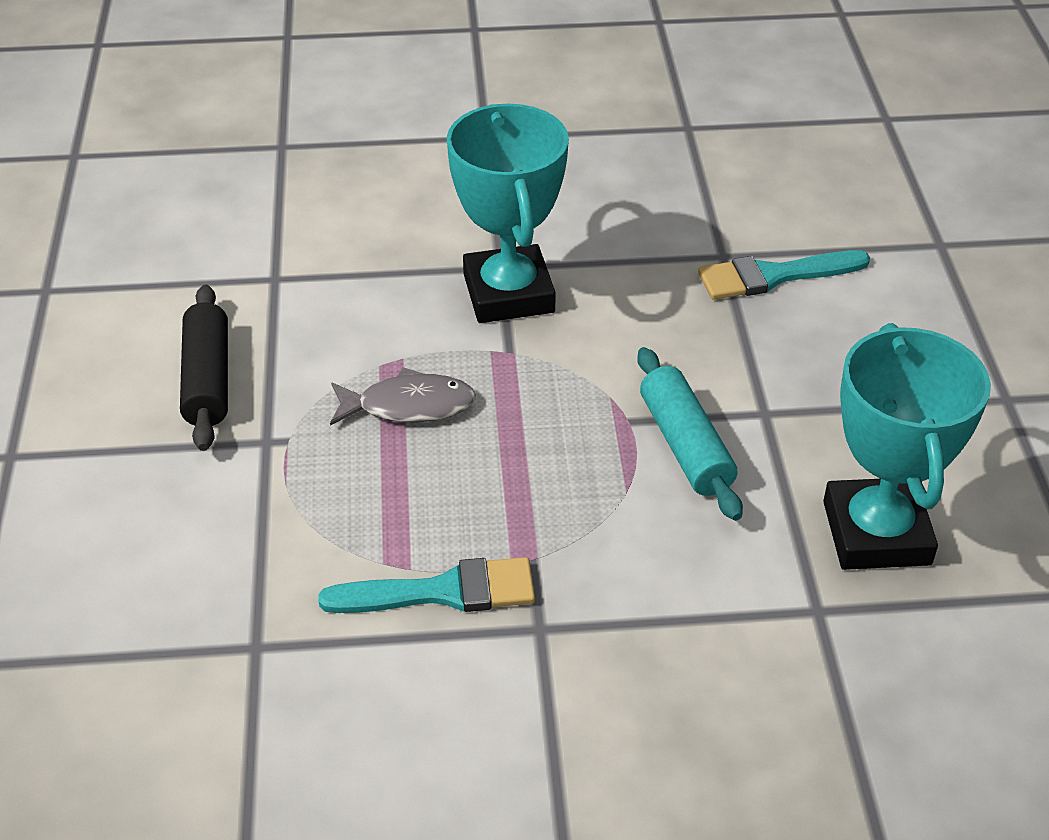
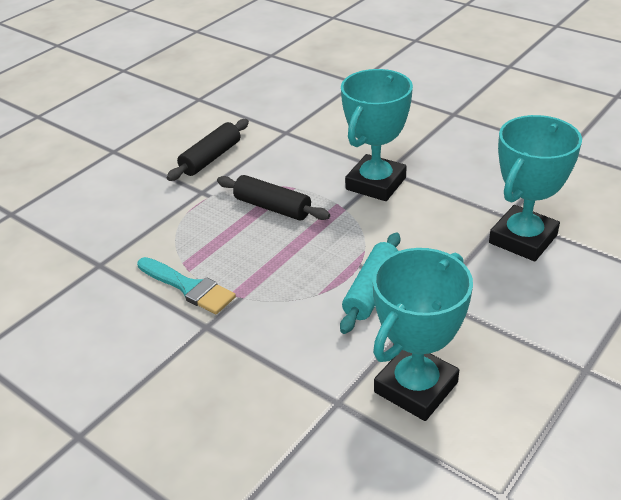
camera: 45 degrees right, 5 degrees down
(409, 406) = (272, 207): grey fish -> black rolling pin
(773, 276) = (523, 239): turquoise brush -> turquoise trophy

